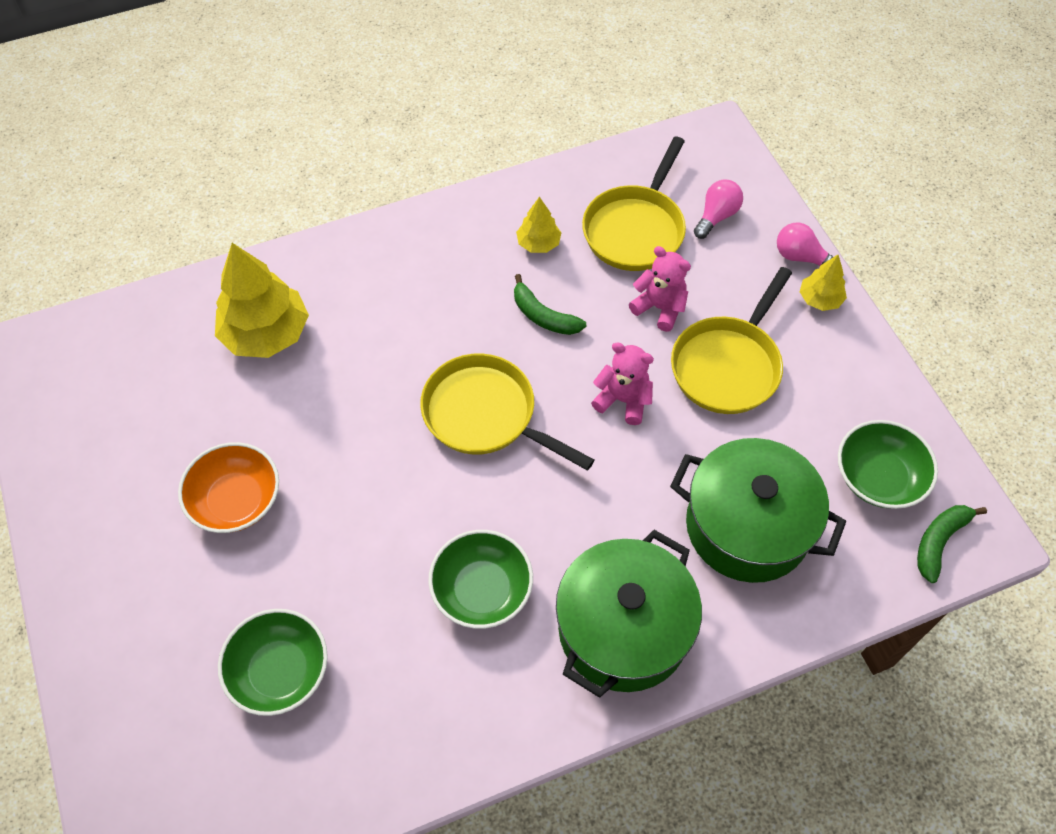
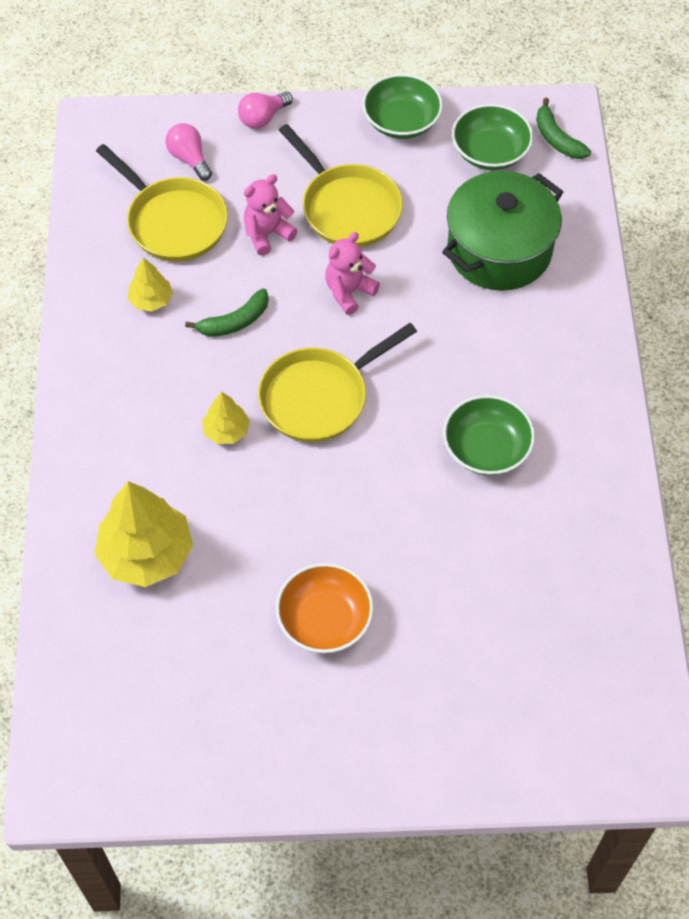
camera: 70 degrees left, 0 degrees up
(279, 671) = (506, 619): green bowl -> green bowl (401, 121)
(623, 629) = (555, 361): green pot -> none
(820, 299) = (311, 122): yellow tree -> yellow tree (226, 431)

